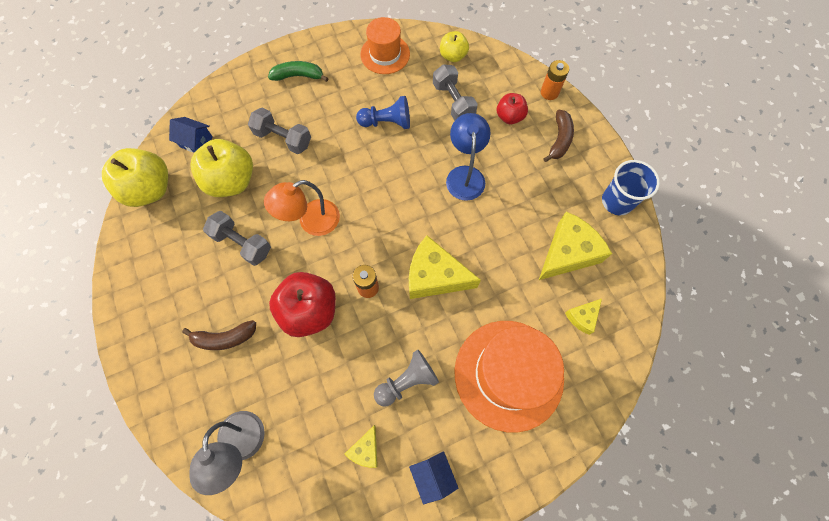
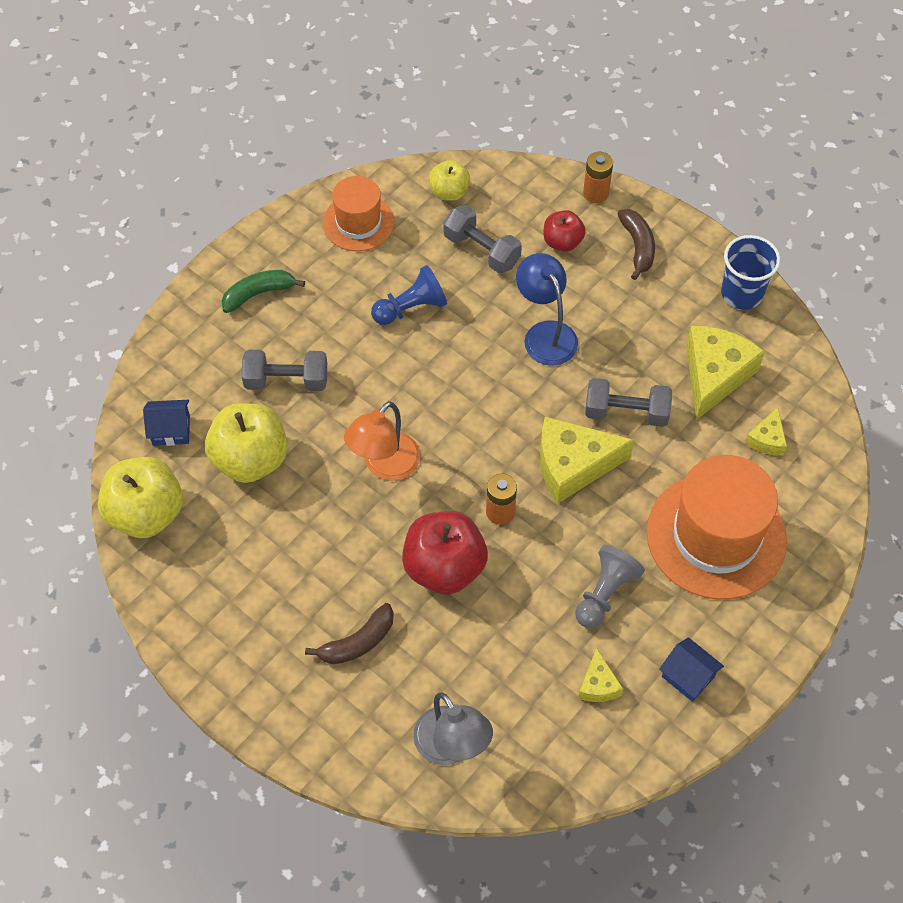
camera: 25 degrees left, 10 degrees down
(242, 243) = (311, 527): grey dumbbell -> grey dumbbell (626, 412)

